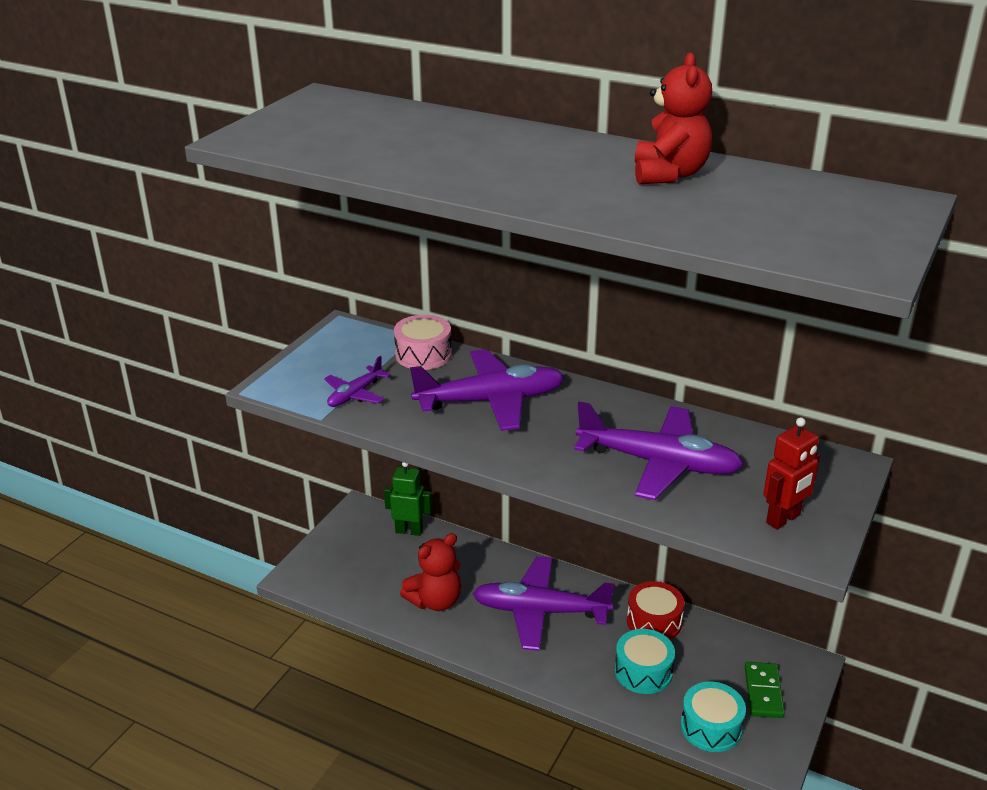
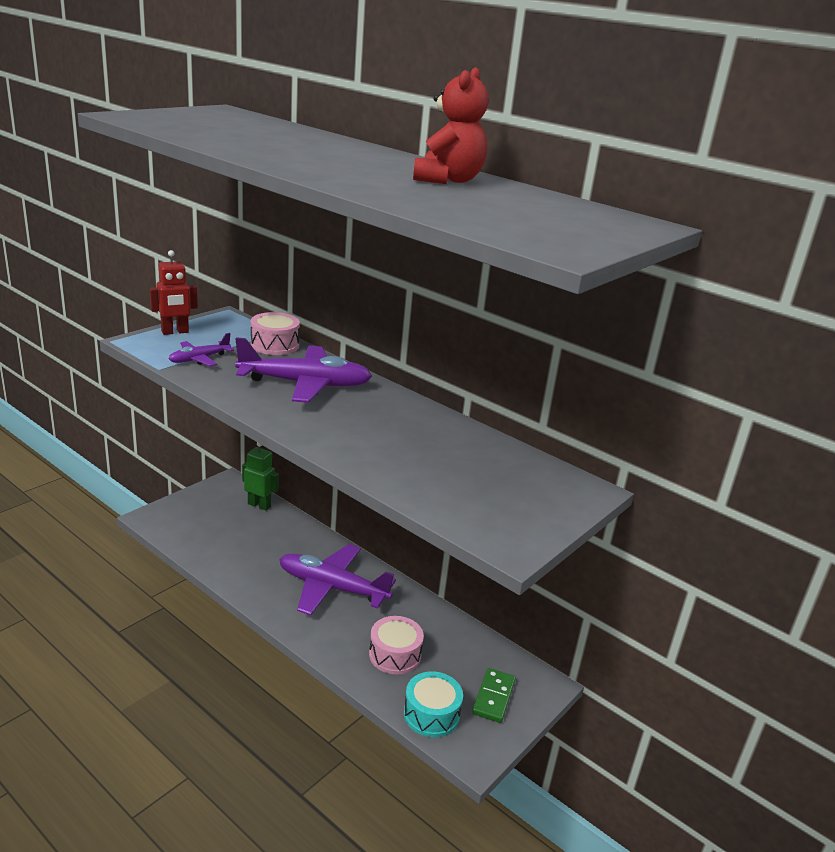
camera: 10 degrees right, 5 degrees down
(435, 601) = (250, 560): red teddy bear -> none
(643, 671) = (395, 655): turquoise drum -> pink drum
(654, 622) = (425, 618): red drum -> none
(658, 463) = (415, 453): purple plane -> none
(783, 519) = (499, 516): red robot -> red robot (175, 332)

